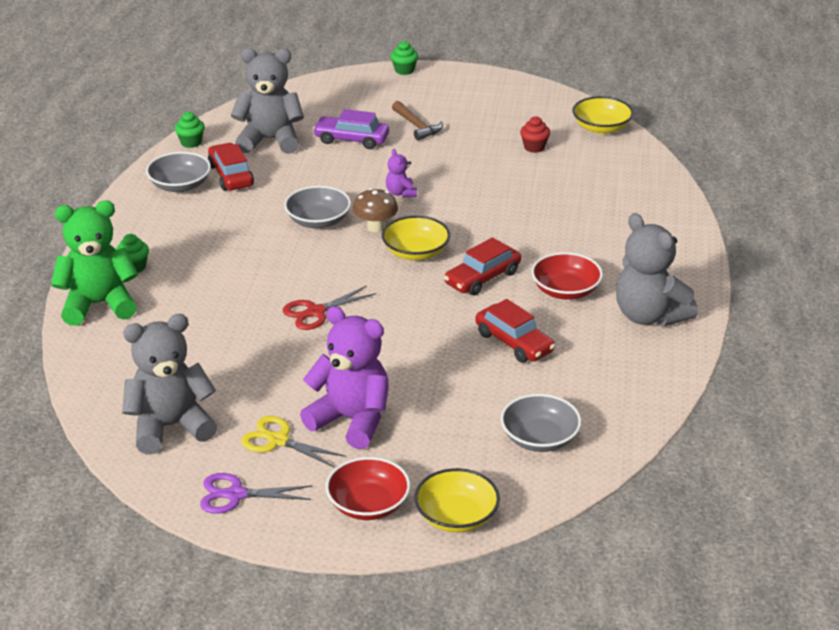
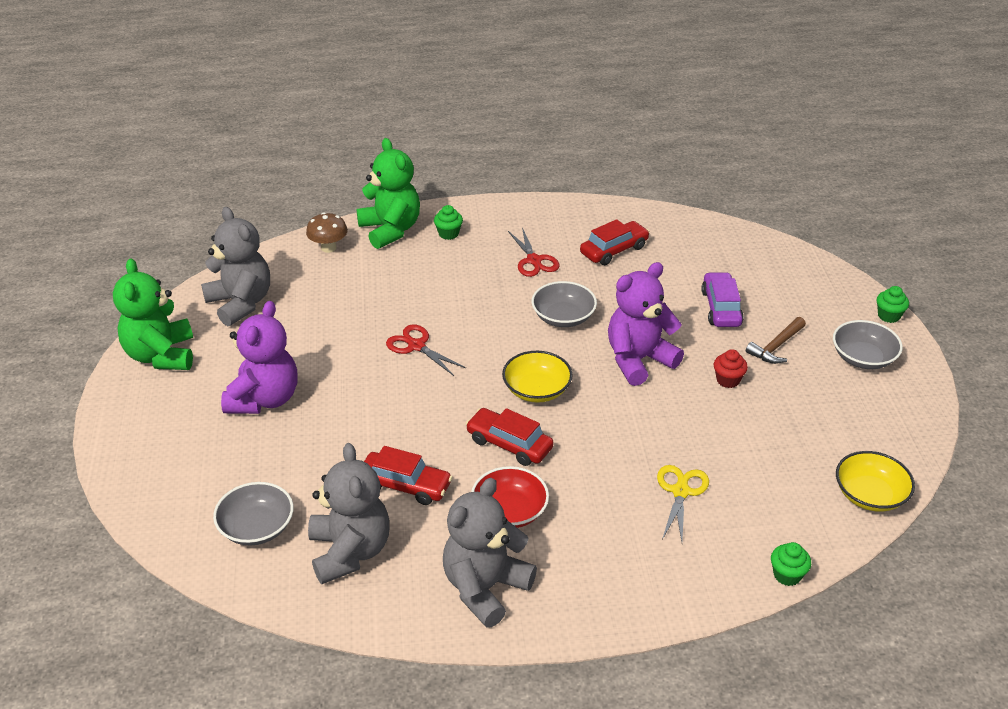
camera: 75 degrees right, 5 degrees up
(180, 185) = (583, 227): grey bowl -> grey bowl (863, 358)
(191, 142) = (657, 216): green cupcake -> green cupcake (787, 575)
(218, 222) = (534, 260): none -> red scissors
(235, 495) = (161, 355): purple scissors -> green teddy bear
(270, 140) = (689, 258): grey teddy bear -> grey teddy bear (350, 551)
(278, 440) = (231, 363): yellow scissors -> yellow scissors (680, 491)
(368, 504) = (154, 431): red bowl -> none
(375, 227) = (568, 355): brown mushroom -> brown mushroom (328, 248)
(401, 193) = (638, 360): purple teddy bear -> purple teddy bear, size x2.17
(456, 516) = (141, 488): yellow bowl -> none
(514, 342) = (405, 485): red car -> red car turned 105 degrees counterclockwise
(534, 147) = (787, 443): red cupcake -> red cupcake (728, 380)

